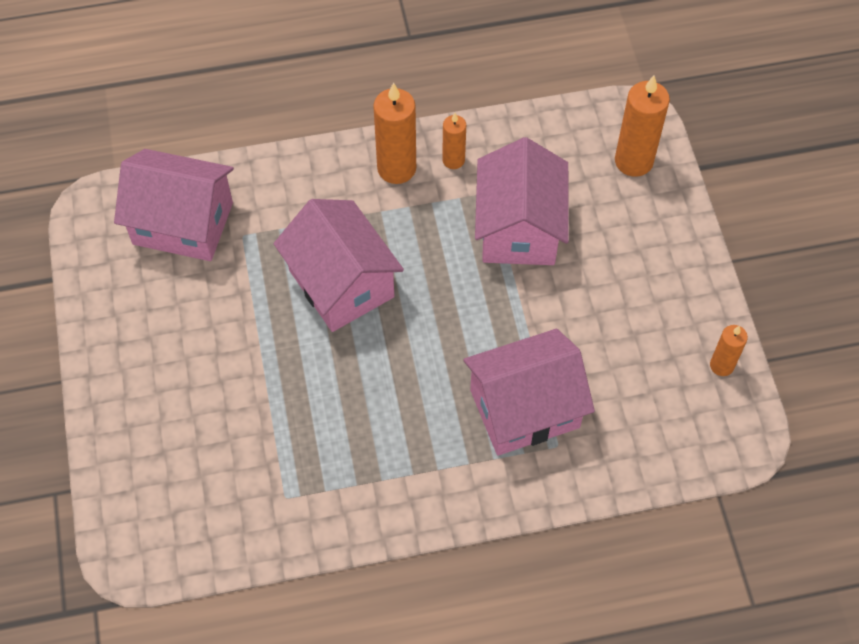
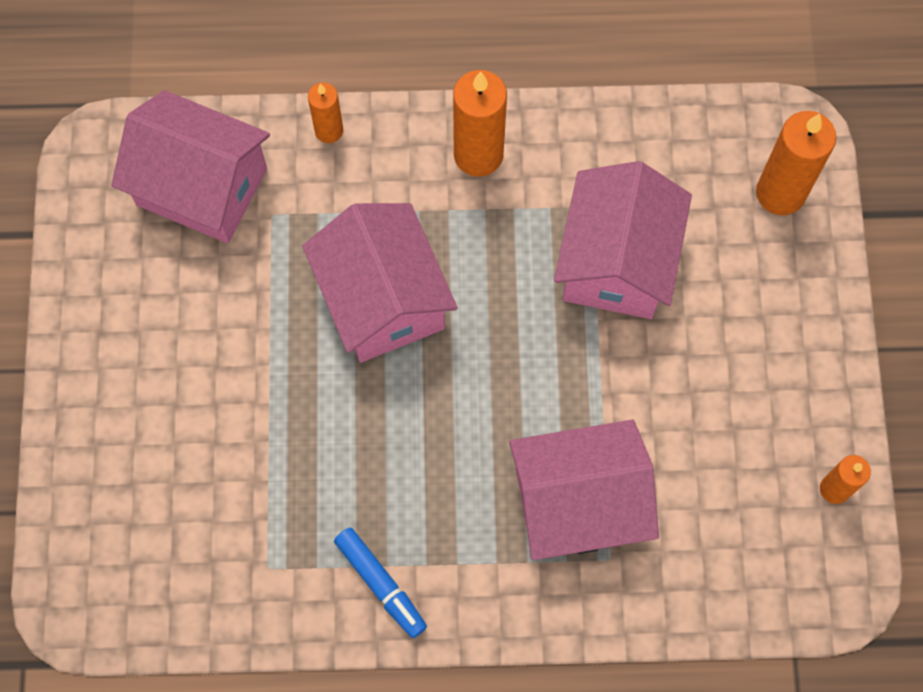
camera: 10 degrees right, 10 degrees up
(379, 495) = (380, 584): none -> blue marker
(453, 160) = (552, 155): orange candle -> orange candle (329, 130)

